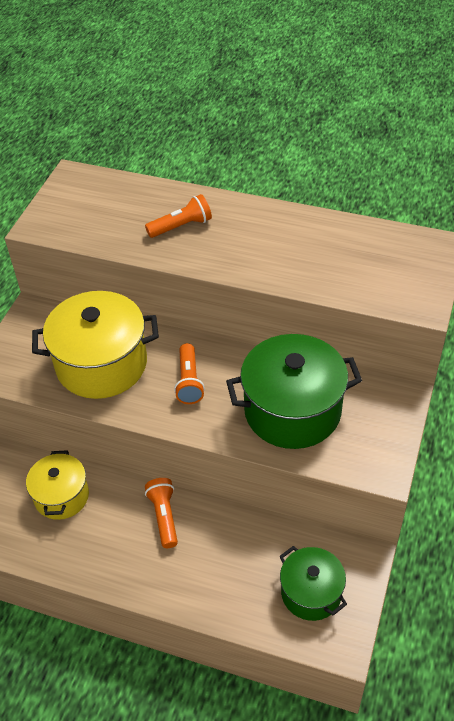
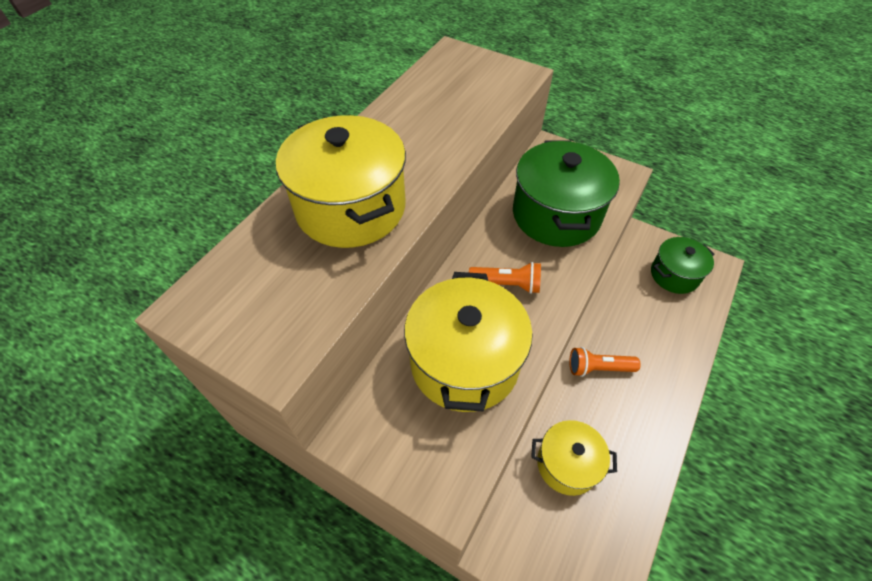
camera: 80 degrees left, 5 degrees up
(181, 226) = (351, 208): orange flashlight -> yellow pot

